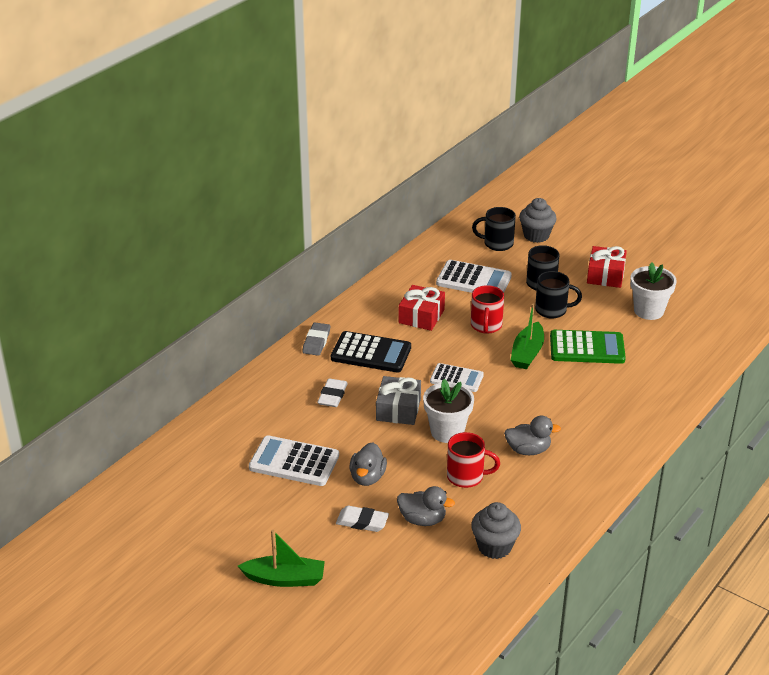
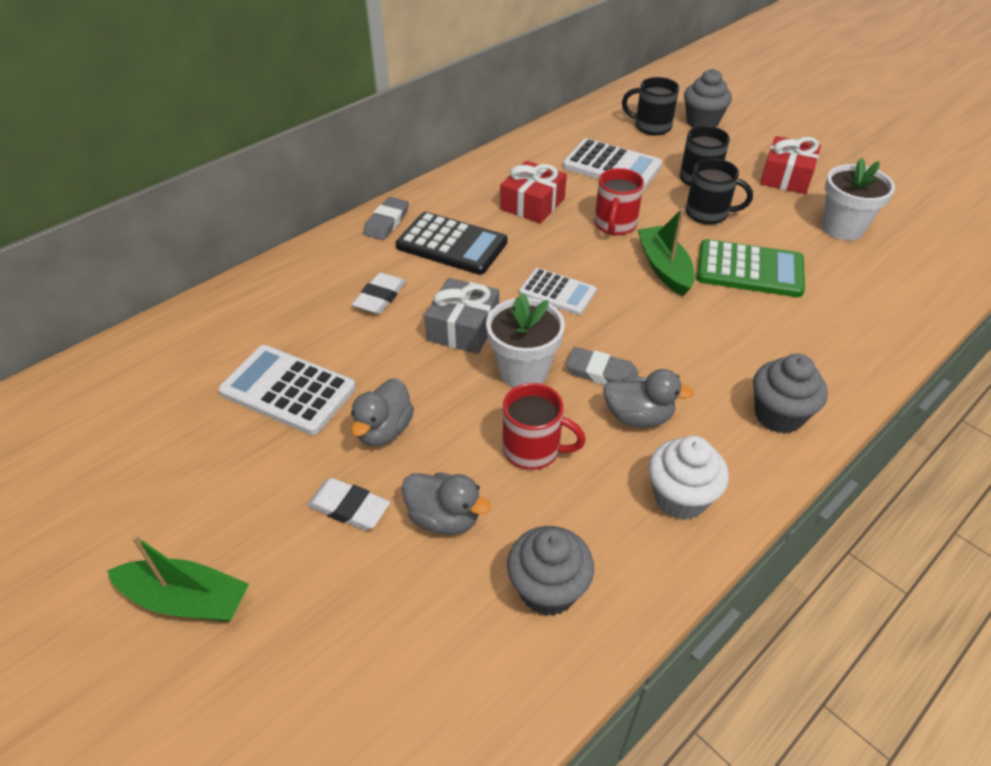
camera: 10 degrees right, 10 degrees up
(499, 427) = (601, 373): none -> grey eraser
(527, 353) = (664, 268): green boat -> green boat turned 135 degrees clockwise
(562, 491) = (680, 498): none -> white cupcake
(616, 439) = (778, 415): none -> grey cupcake

